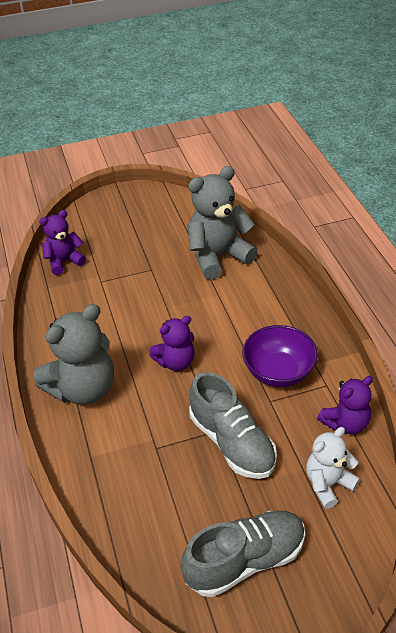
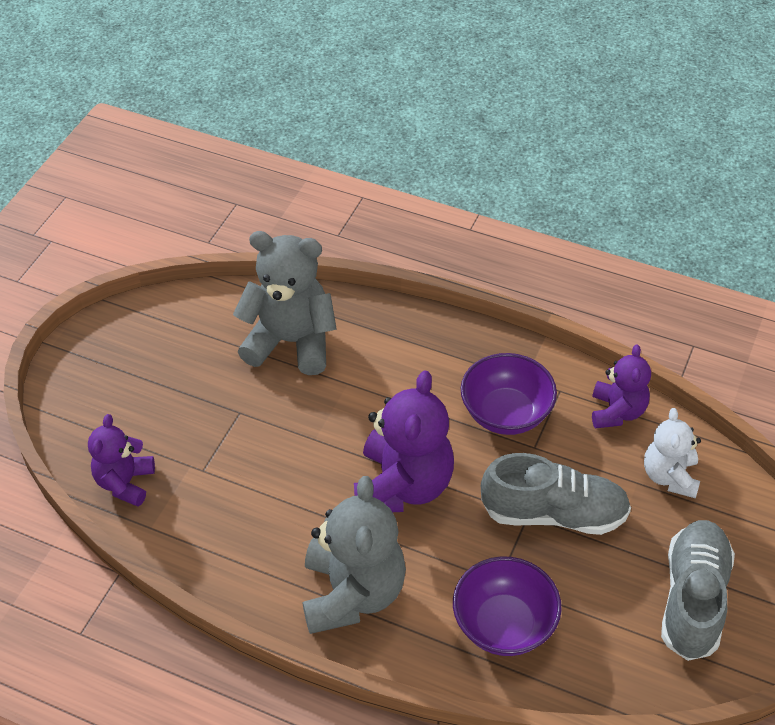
camera: 50 degrees left, 5 degrees up
(127, 471) = (504, 625): none -> purple bowl
(176, 362) = (403, 486): purple teddy bear -> purple teddy bear, size x1.69
(218, 256) = (291, 342): grey teddy bear -> grey teddy bear turned 90 degrees clockwise

